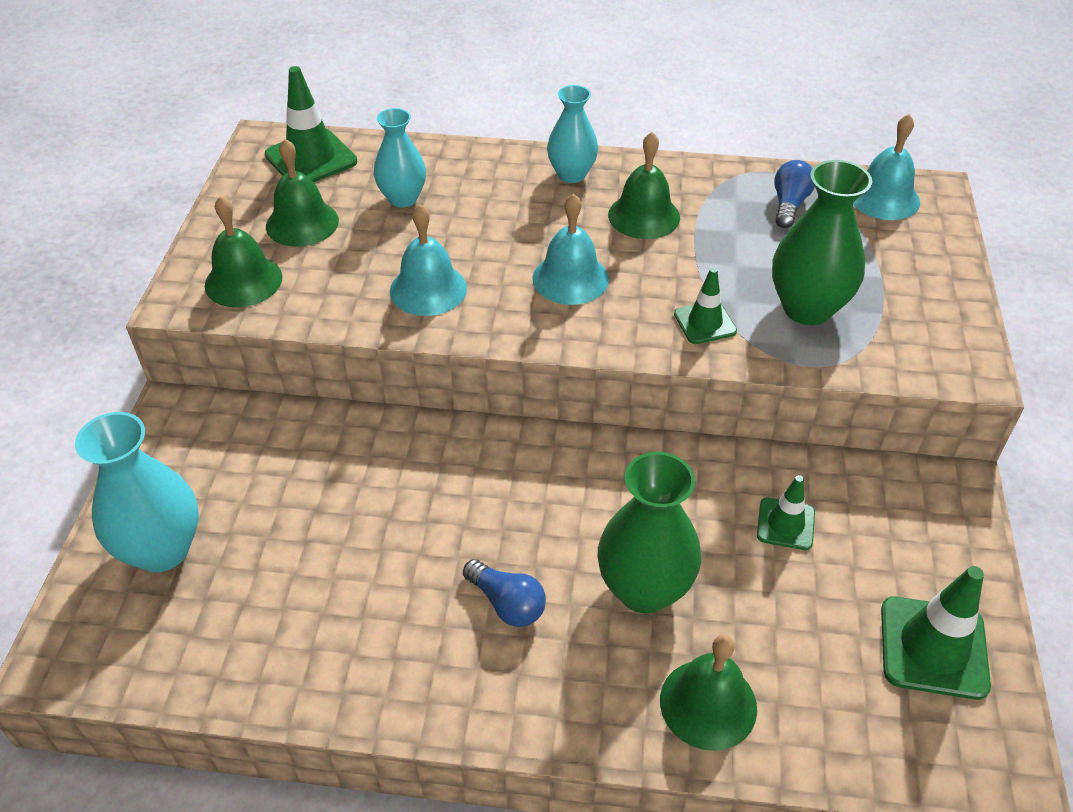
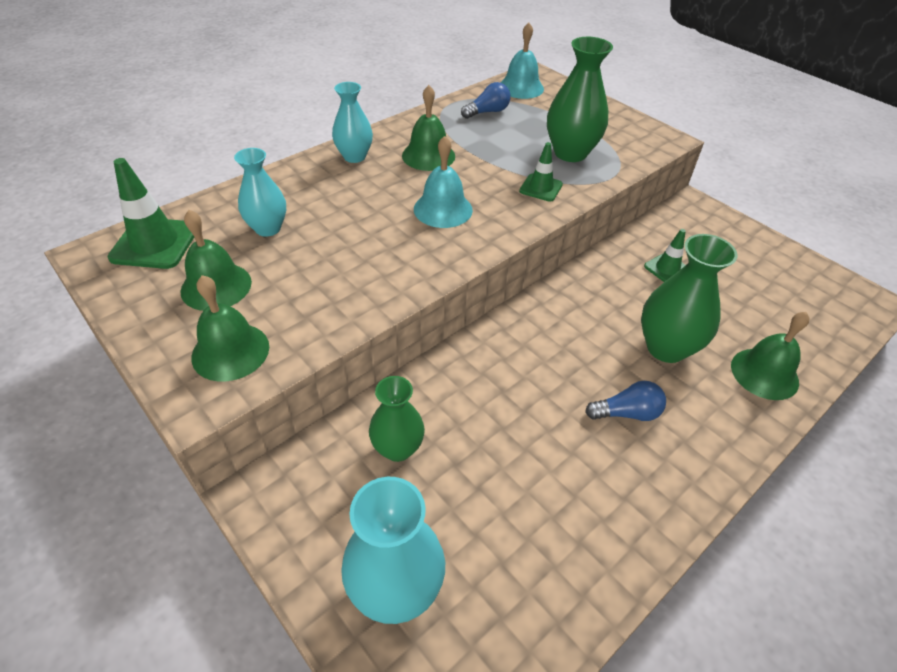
camera: 50 degrees left, 0 degrees up
(295, 461) = (398, 448): none -> green vase
(428, 289) = (372, 268): turquoise bell -> none
(789, 205) = (487, 112): blue light bulb -> blue light bulb turned 90 degrees clockwise
(933, 647) = (784, 274): green traffic cone -> none

